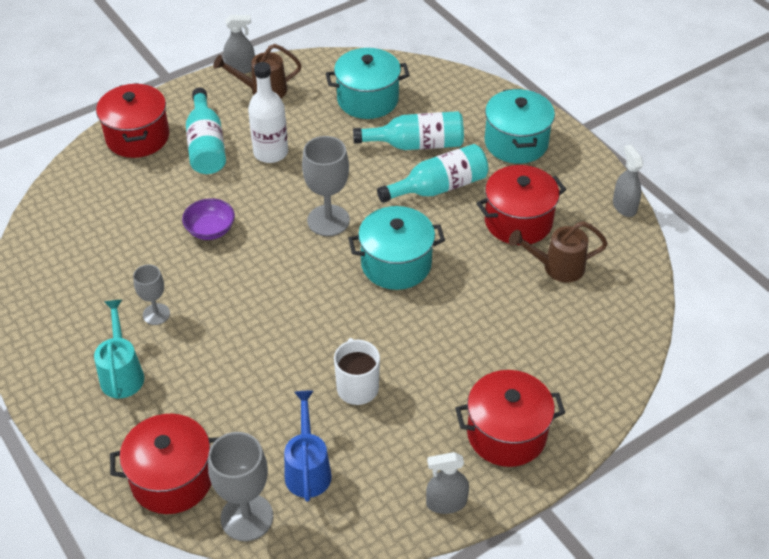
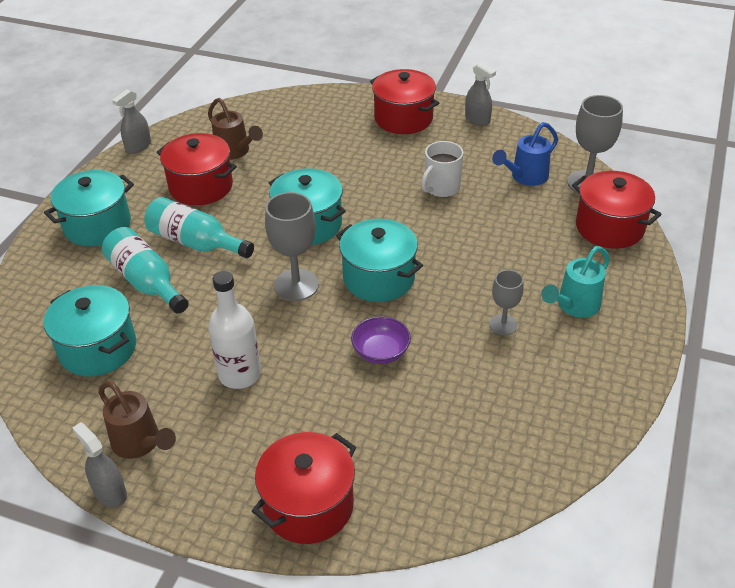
camera: 125 degrees left, 5 degrees down
(206, 146) = (271, 432): turquoise bottle -> none
(285, 271) = (379, 278): none -> turquoise pot

